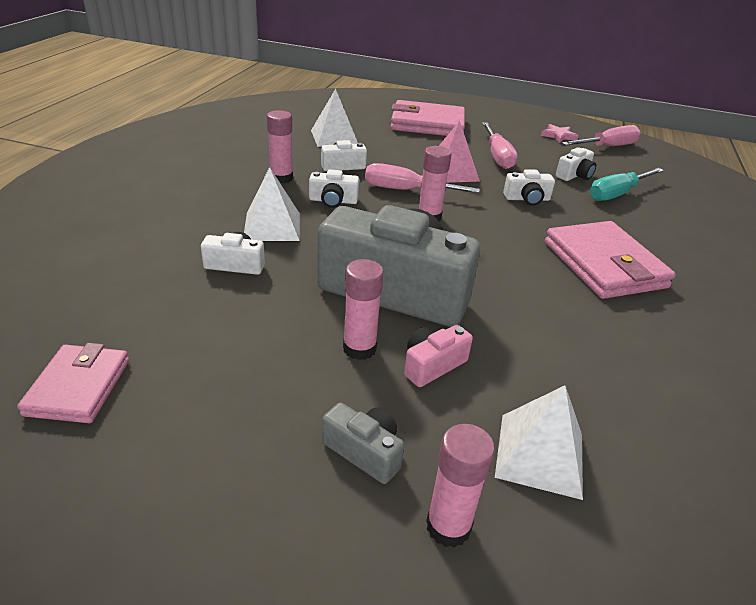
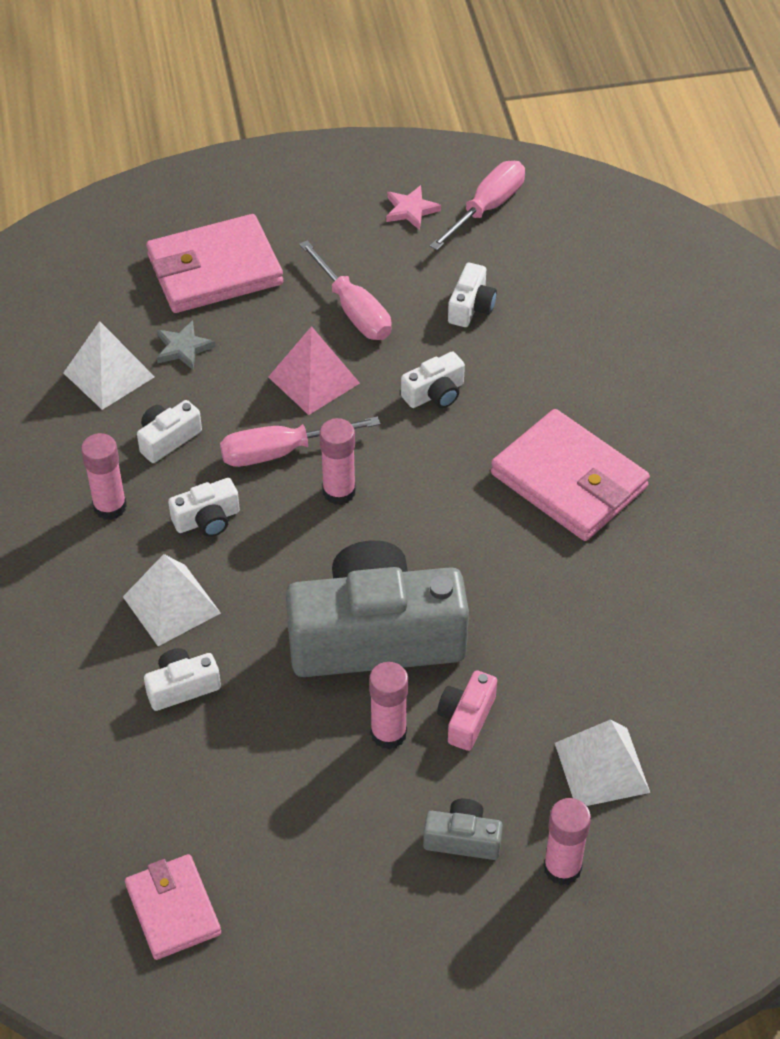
camera: 25 degrees left, 15 degrees up
(385, 141) = (183, 348): none -> grey star
(617, 194) = (537, 325): turquoise screwdriver -> none

